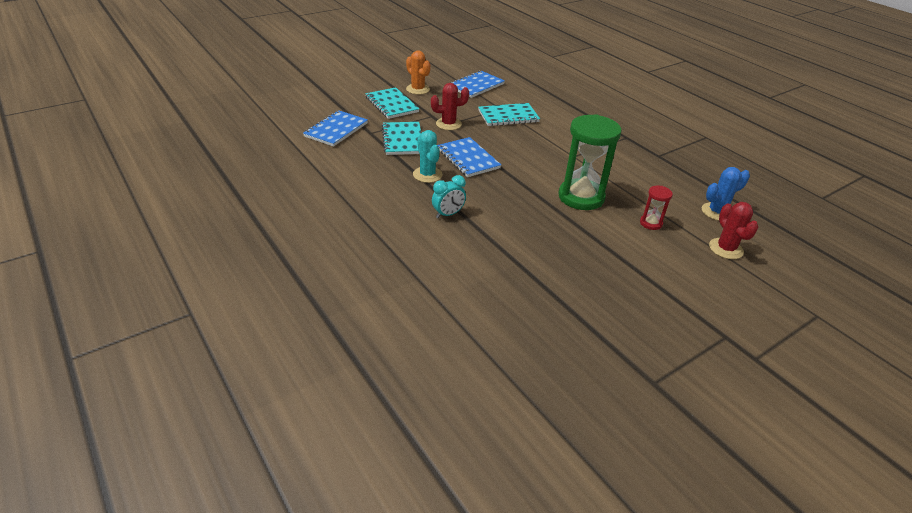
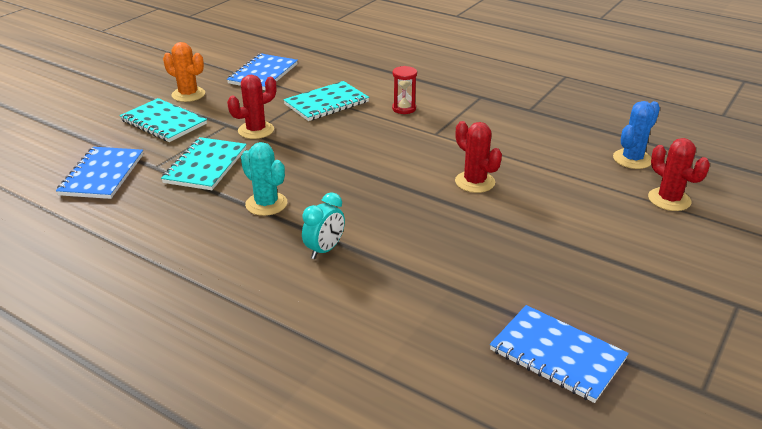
camera: 20 degrees left, 5 degrees down
(403, 140) = (206, 166): turquoise notebook -> turquoise notebook turned 45 degrees clockwise
(468, 159) = (307, 169): blue notebook -> blue notebook (557, 355)
(581, 197) = (475, 182): green hourglass -> red cactus
(651, 223) = (572, 192): red hourglass -> red hourglass (404, 109)

